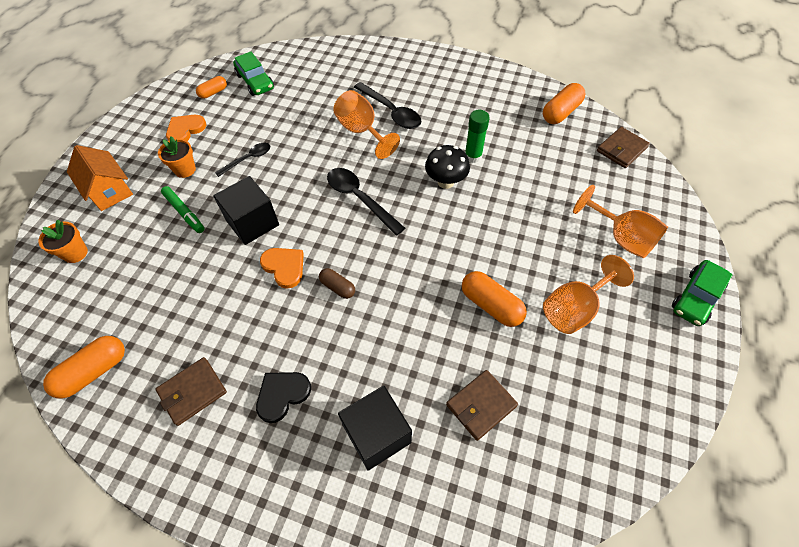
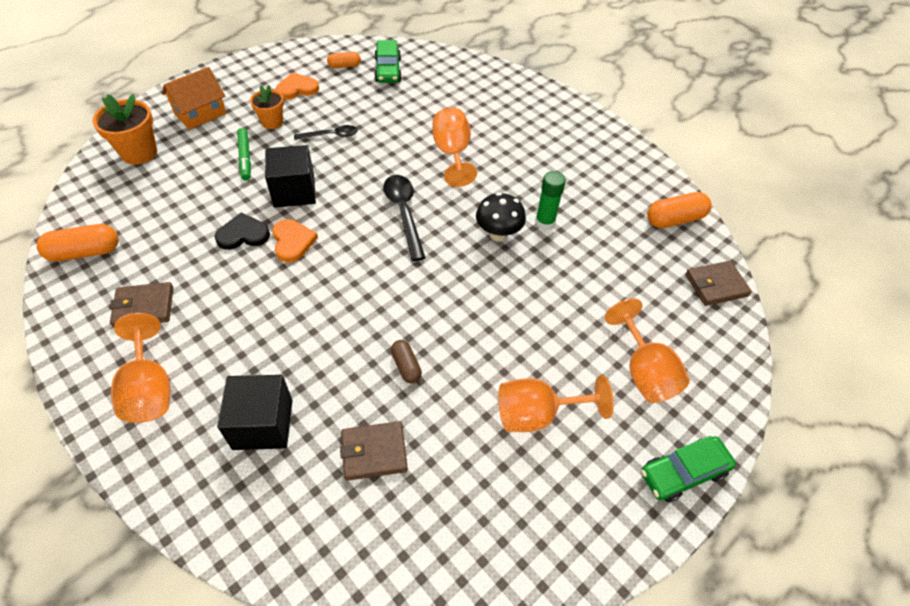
camera: 25 degrees right, 5 degrees down
(75, 253) = (139, 153): orange flower pot -> orange flower pot, size x1.55
(109, 190) = (200, 113): orange house -> orange house turned 60 degrees clockwise
(255, 461) = (149, 389): none -> orange goblet
(282, 395) = (210, 347): black heart -> black heart (243, 234)
(337, 287) = (325, 281): brown capsule -> brown capsule (406, 366)
(391, 112) = (494, 147): black spoon -> none
(491, 305) = (454, 368): orange capsule -> none

